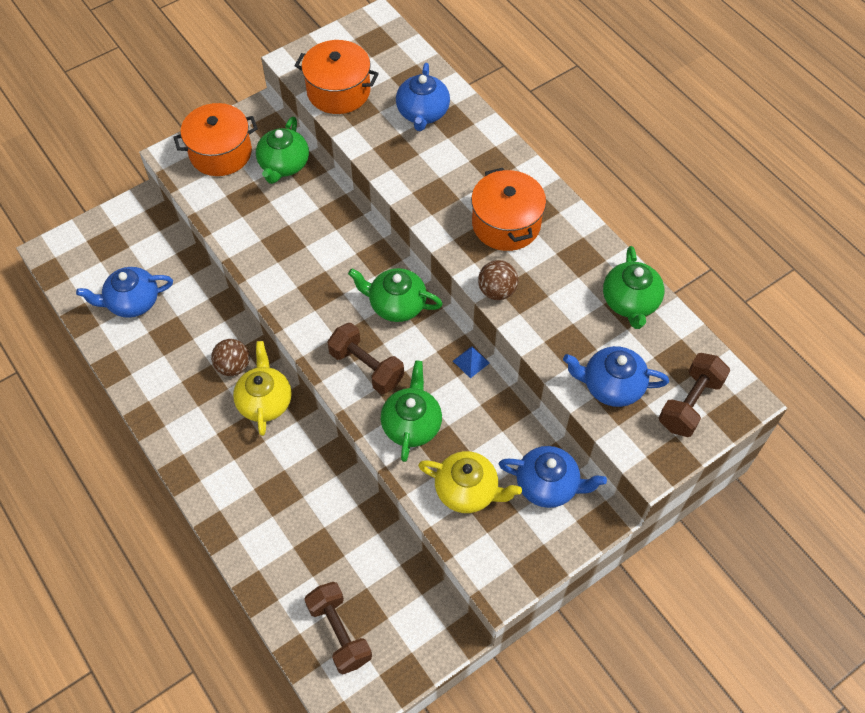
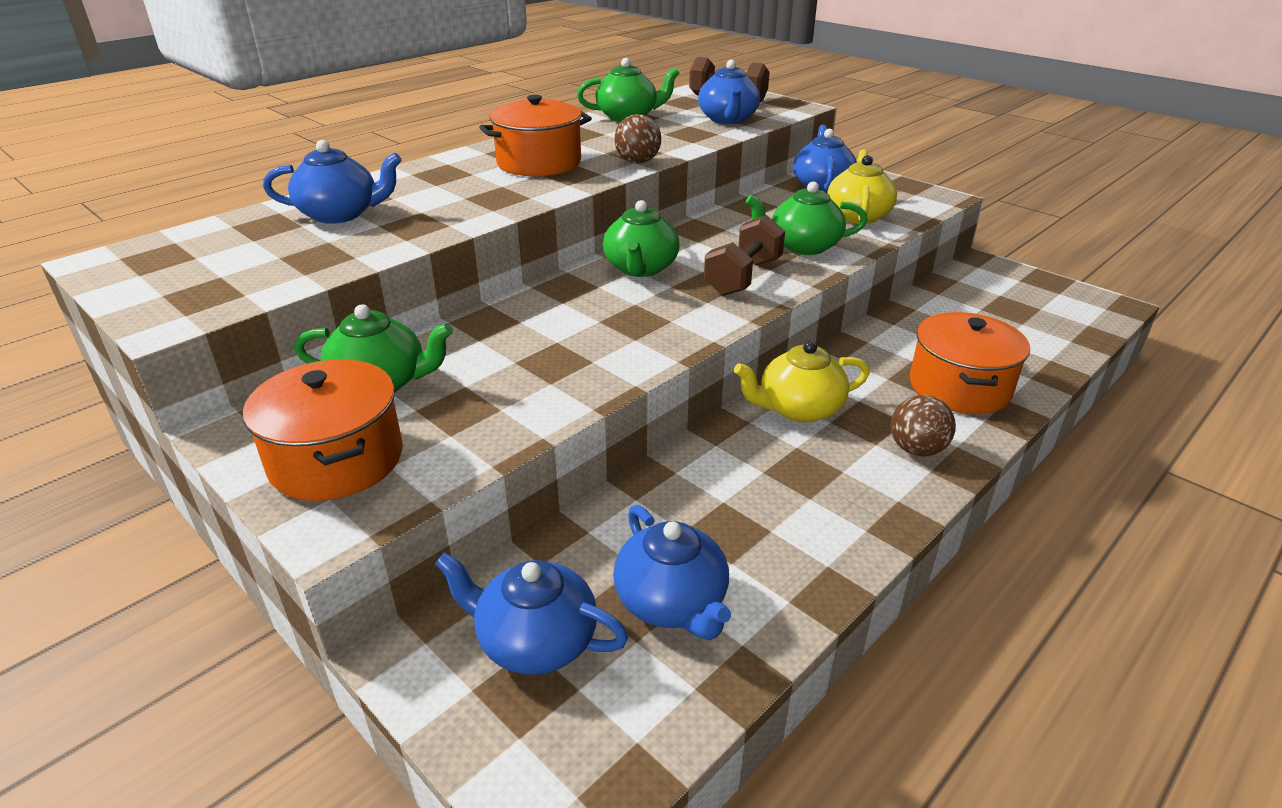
camera: 100 degrees left, 25 degrees down
(130, 248) = (535, 641): none -> blue teapot
(233, 366) = (756, 447): brown ball -> brown ball (916, 449)
(338, 91) = (270, 274): orange pot -> orange pot (959, 387)
(339, 633) = (1044, 318): brown dumbbell -> none
(471, 362) = (703, 224): blue pyramid -> none

